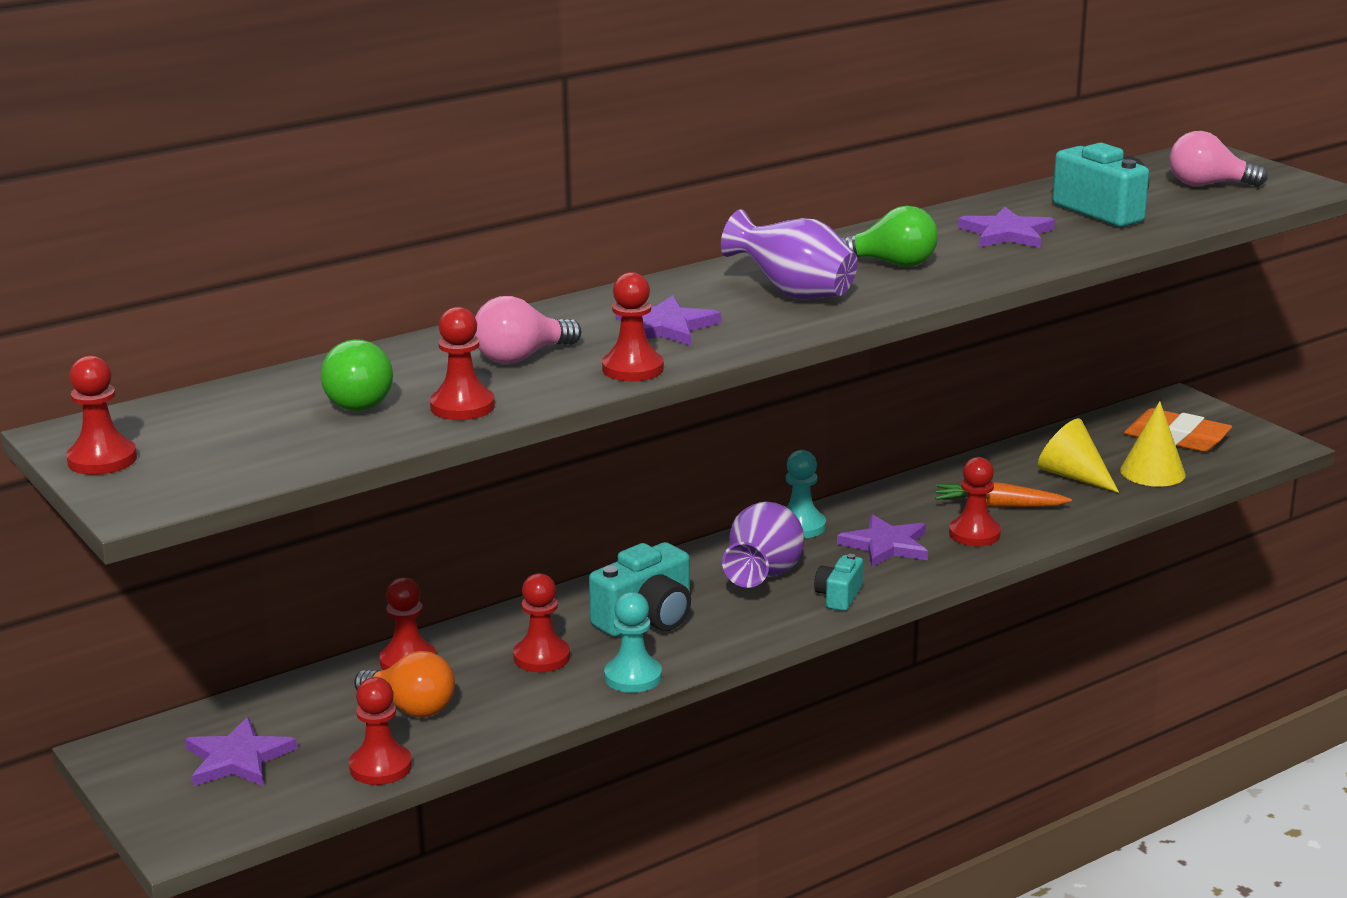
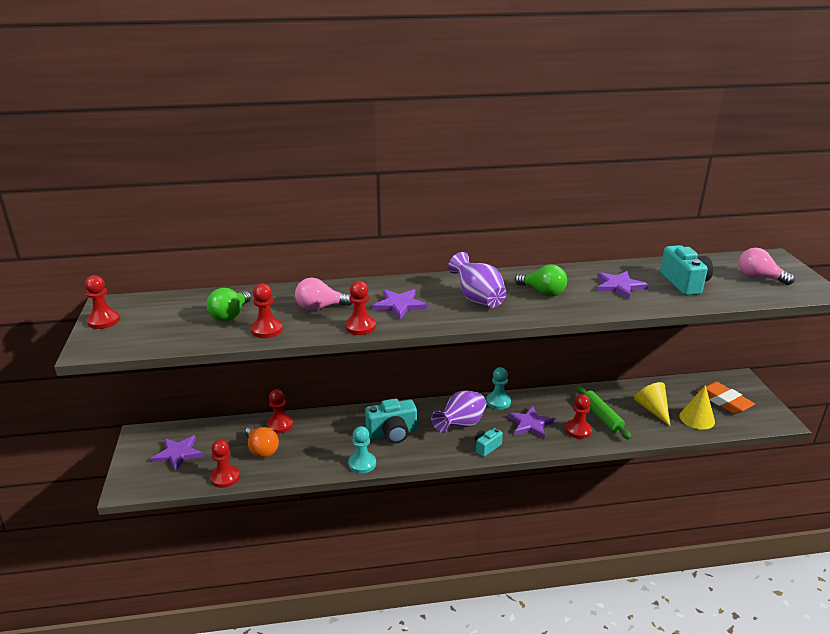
camera: 25 degrees right, 5 degrees up
(541, 657) = (333, 440): red pawn -> none
(998, 506) = (601, 417): orange carrot -> green rolling pin

